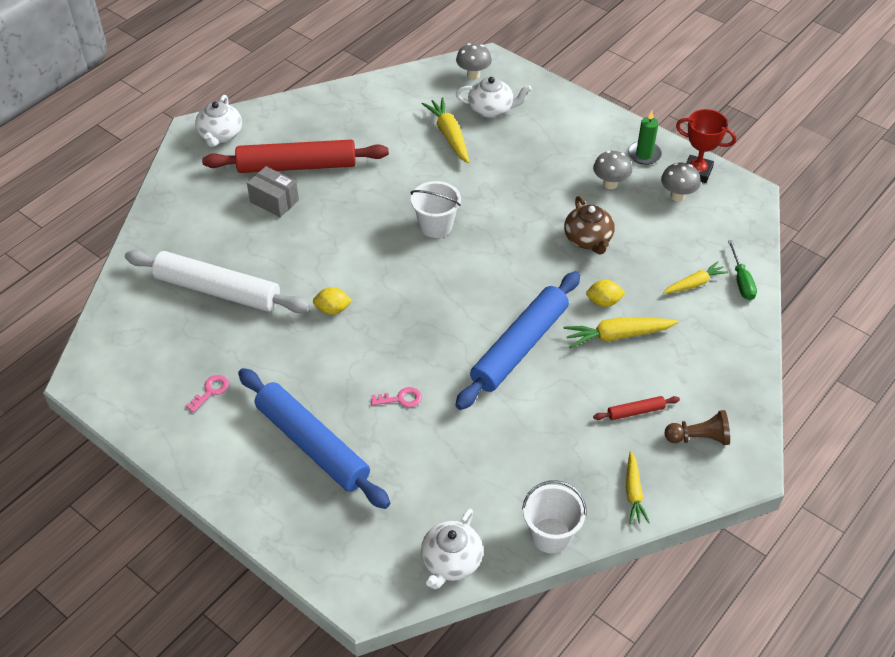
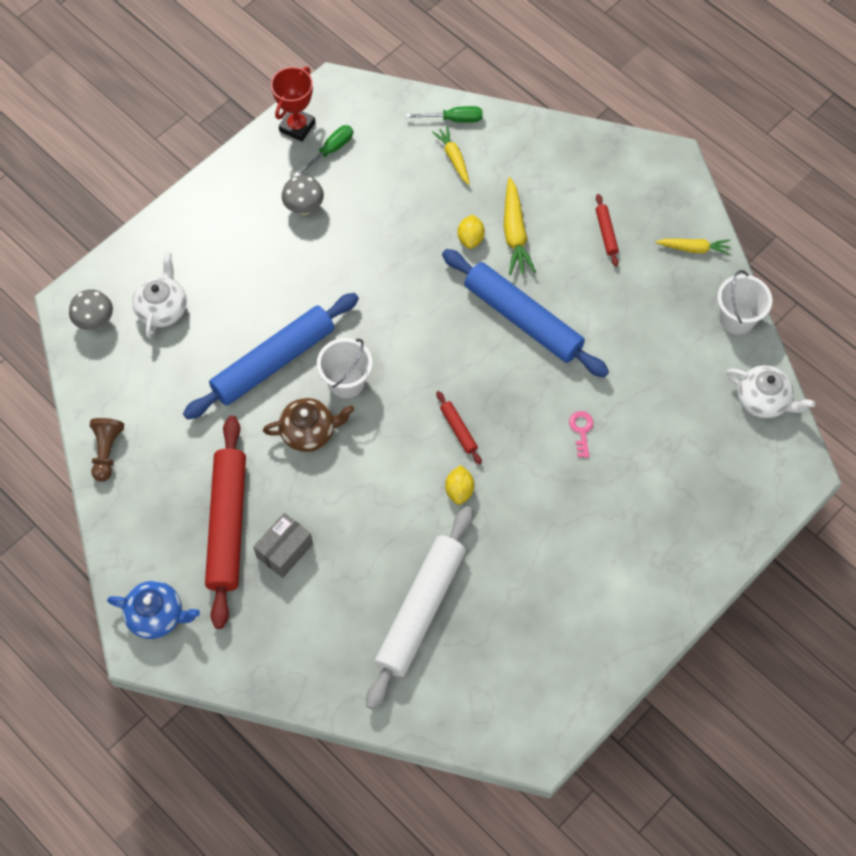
camera: 85 degrees left, 15 degrees up
(210, 391) = (562, 612): pink key -> none
(220, 135) = (157, 615): white teapot -> blue teapot
(312, 445) = (634, 513): blue rolling pin -> blue rolling pin (274, 362)
(394, 305) = (458, 430): none -> red rolling pin
(449, 135) = (200, 357): yellow carrot -> none
(588, 239) = (384, 240): brown teapot -> brown teapot (309, 432)
(644, 154) = (263, 170): green candle -> none
(677, 196) = (330, 150): grey mushroom -> green screwdriver
(699, 438) = (637, 189): brown pawn -> brown pawn (107, 452)

